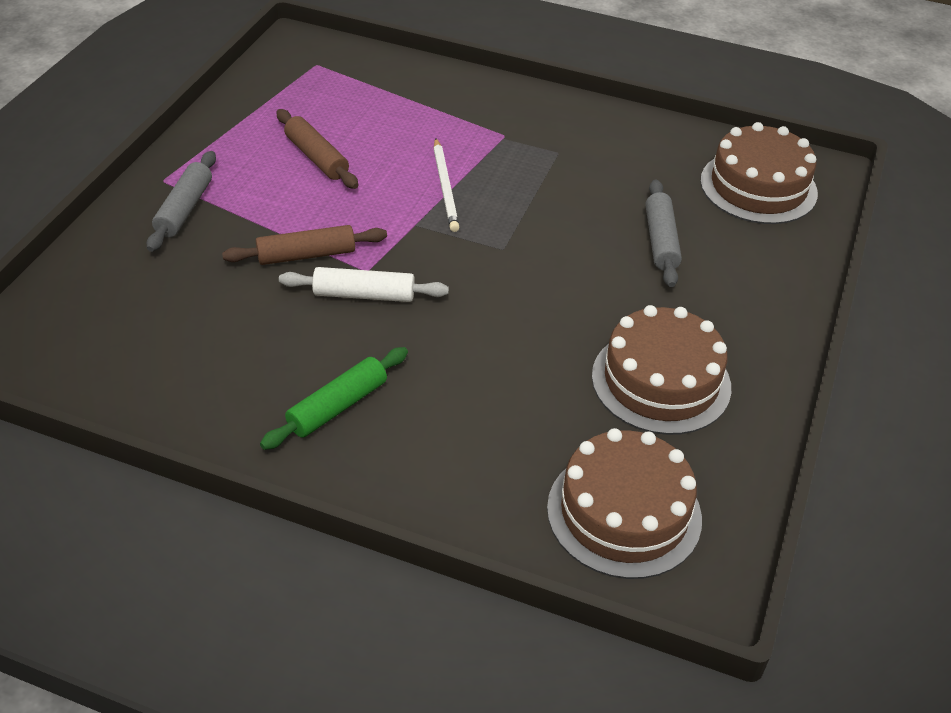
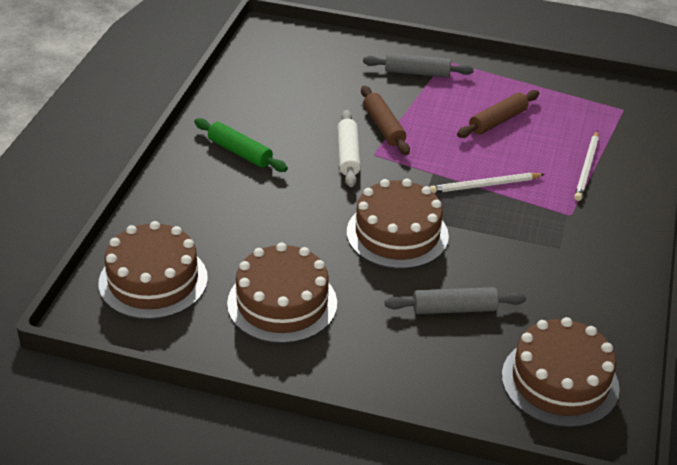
camera: 85 degrees right, 5 degrees down
(422, 109) = (586, 168): none -> white pencil
(532, 268) = (397, 234): none -> brown cake

